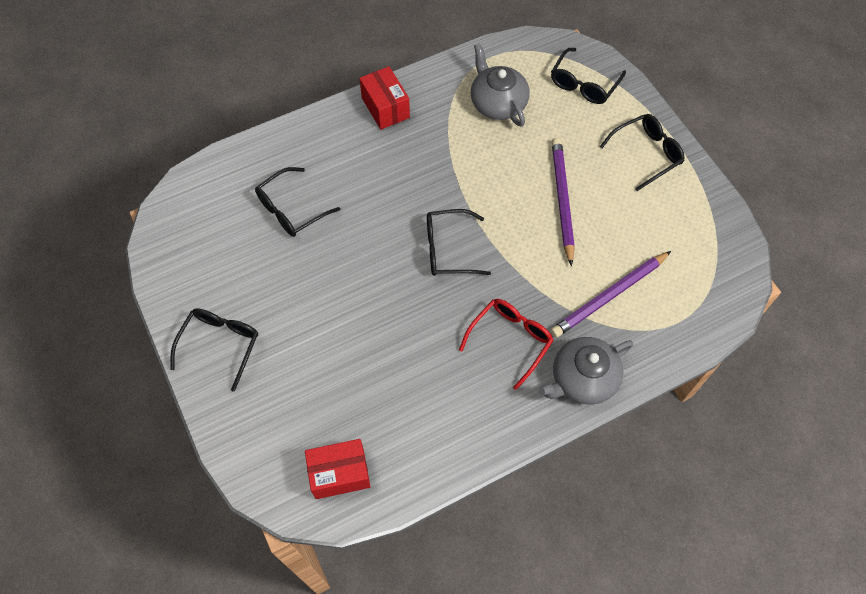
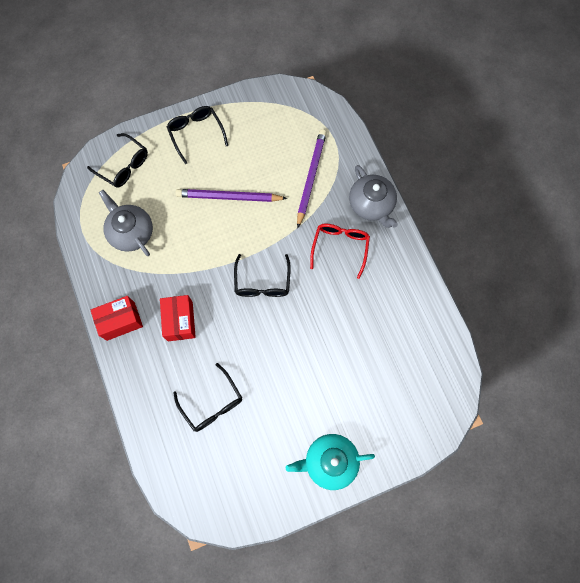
camera: 85 degrees left, 10 degrees up
(220, 345) = (329, 461): black glasses -> turquoise teapot
(339, 473) = (434, 372): red box -> red box (180, 321)
(497, 103) = (131, 232): grey teapot -> grey teapot turned 75 degrees clockwise
(510, 340) = (340, 247): red glasses -> red glasses turned 60 degrees clockwise
(609, 296) = (311, 178): purple pencil -> purple pencil turned 135 degrees counterclockwise

